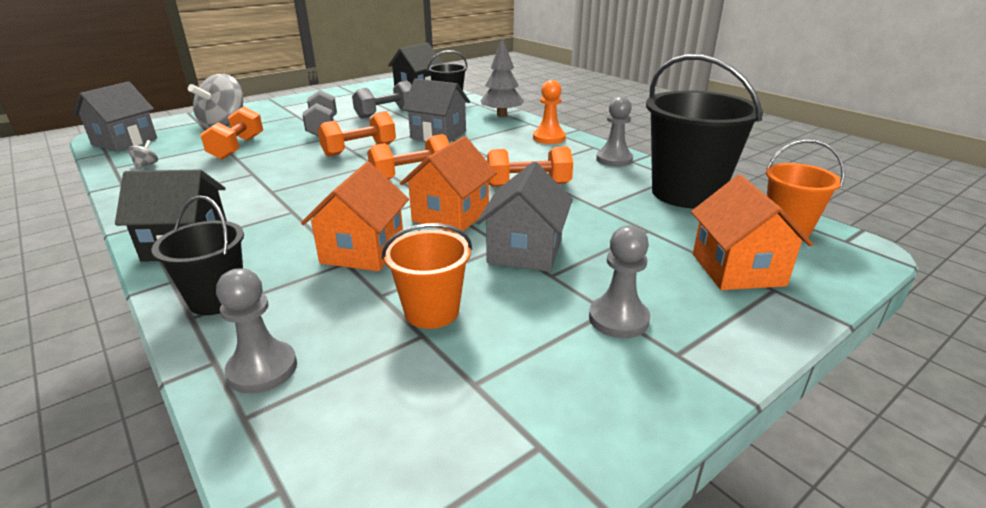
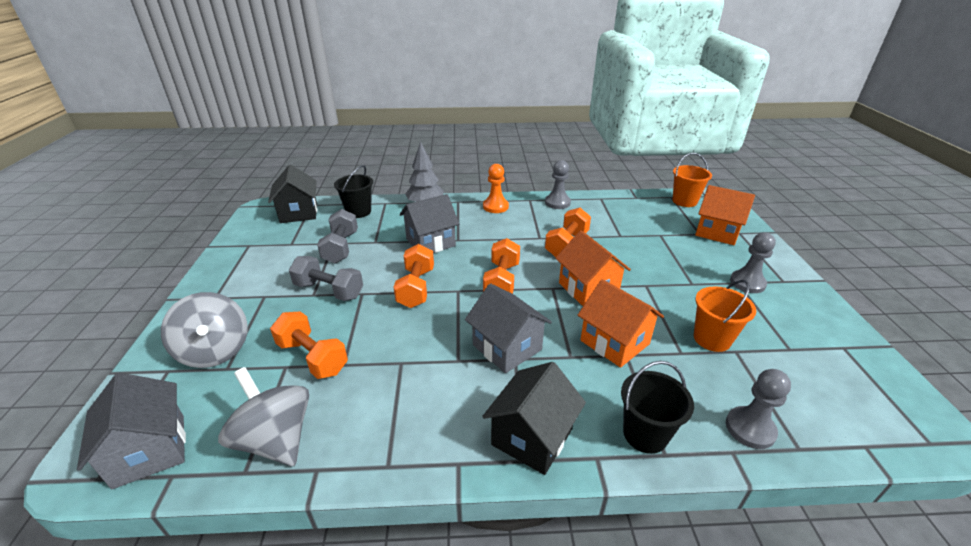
camera: 55 degrees left, 5 degrees up
(146, 165) = (276, 439): grey spinning top -> grey spinning top, size x2.49
(525, 251) = (658, 281): grey house -> grey house (507, 347)
(686, 193) = (625, 205): black bucket -> none

